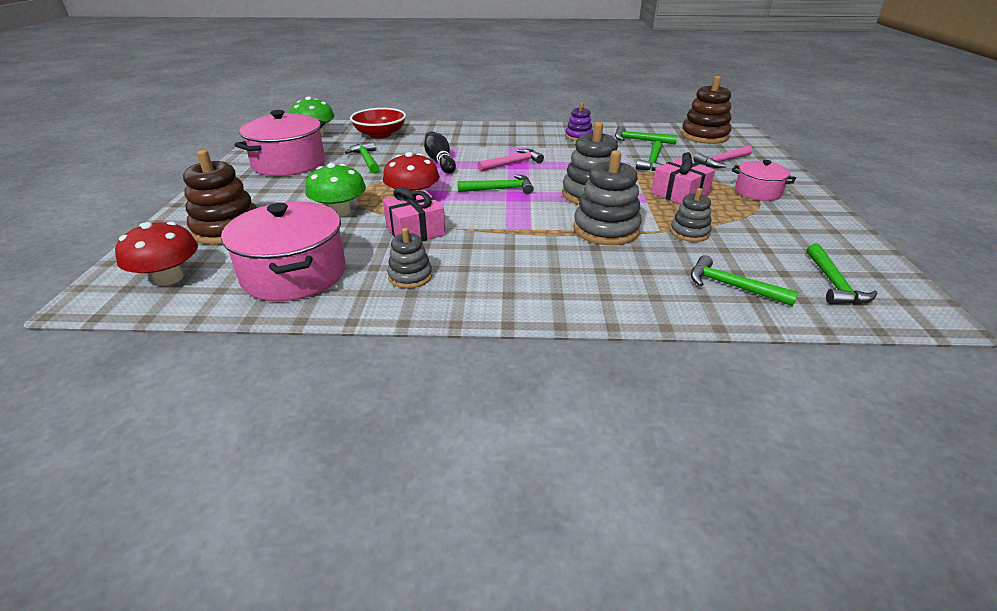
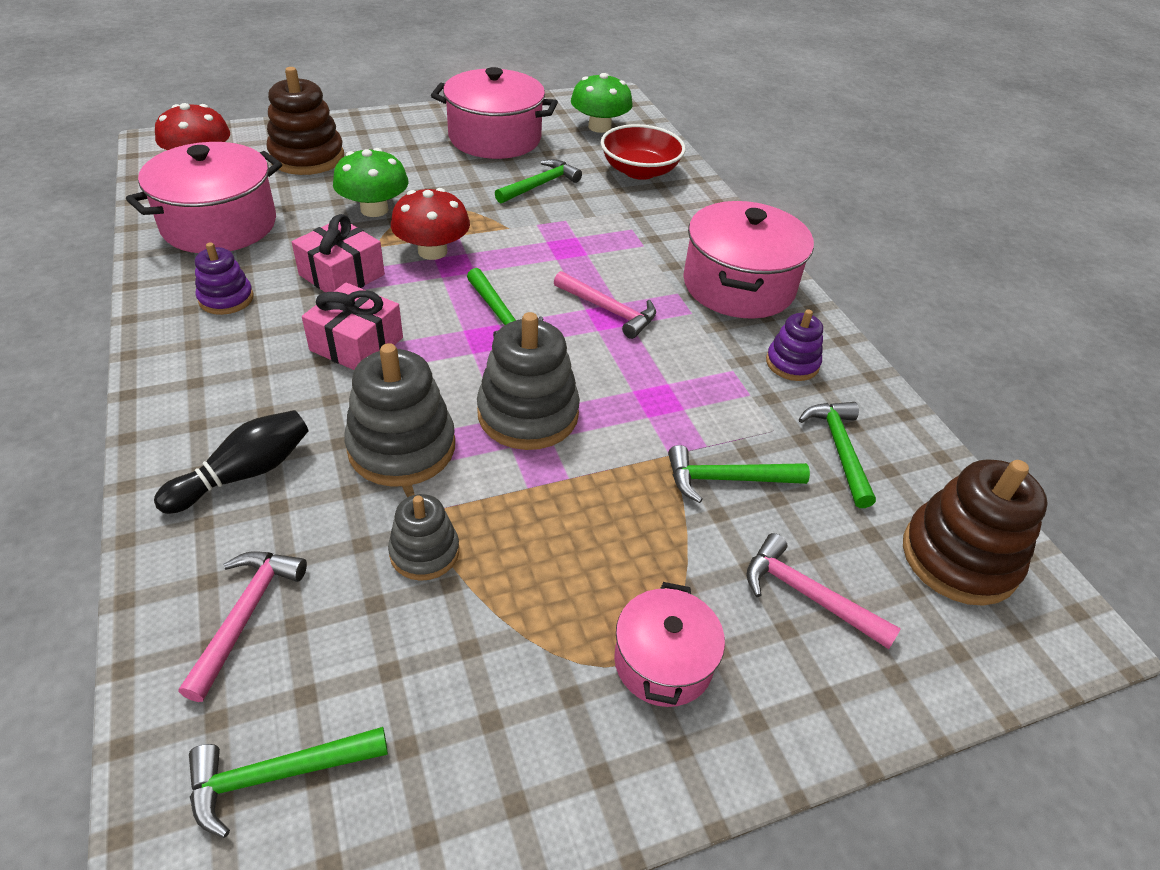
camera: 65 degrees right, 10 degrees up
(410, 276) = (226, 299): grey stacking toy -> purple stacking toy
(440, 161) = (572, 242): black bowling pin -> black bowling pin (244, 474)
(512, 134) = (738, 286): none -> pink pot
(679, 194) = (588, 530): pink gift -> pink gift (357, 344)
(732, 286) = (245, 615): green hammer -> pink hammer

